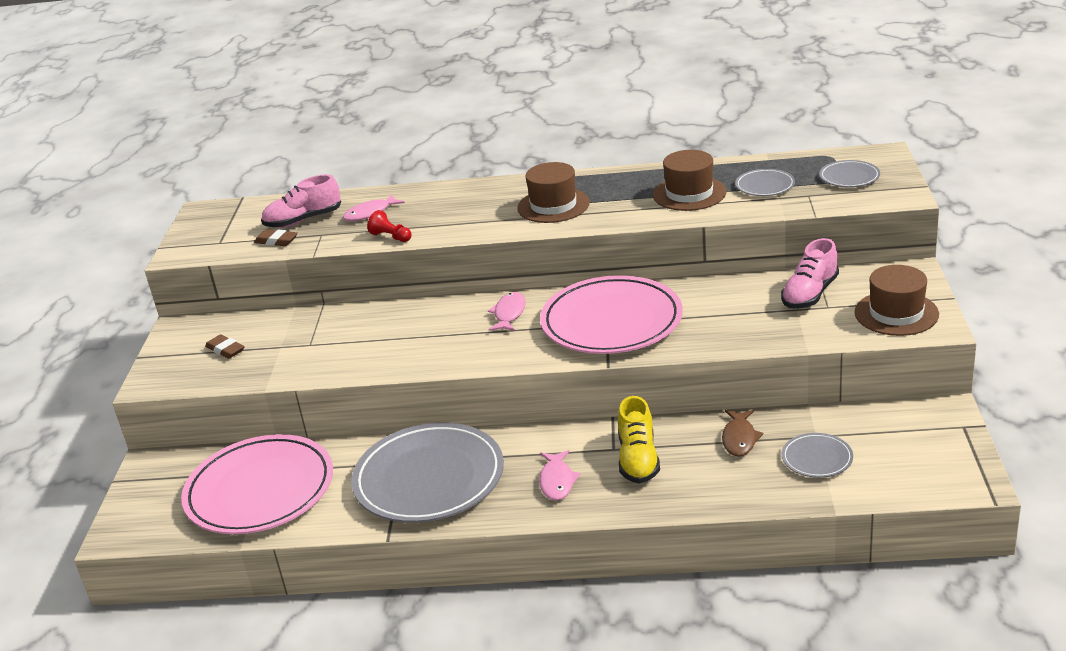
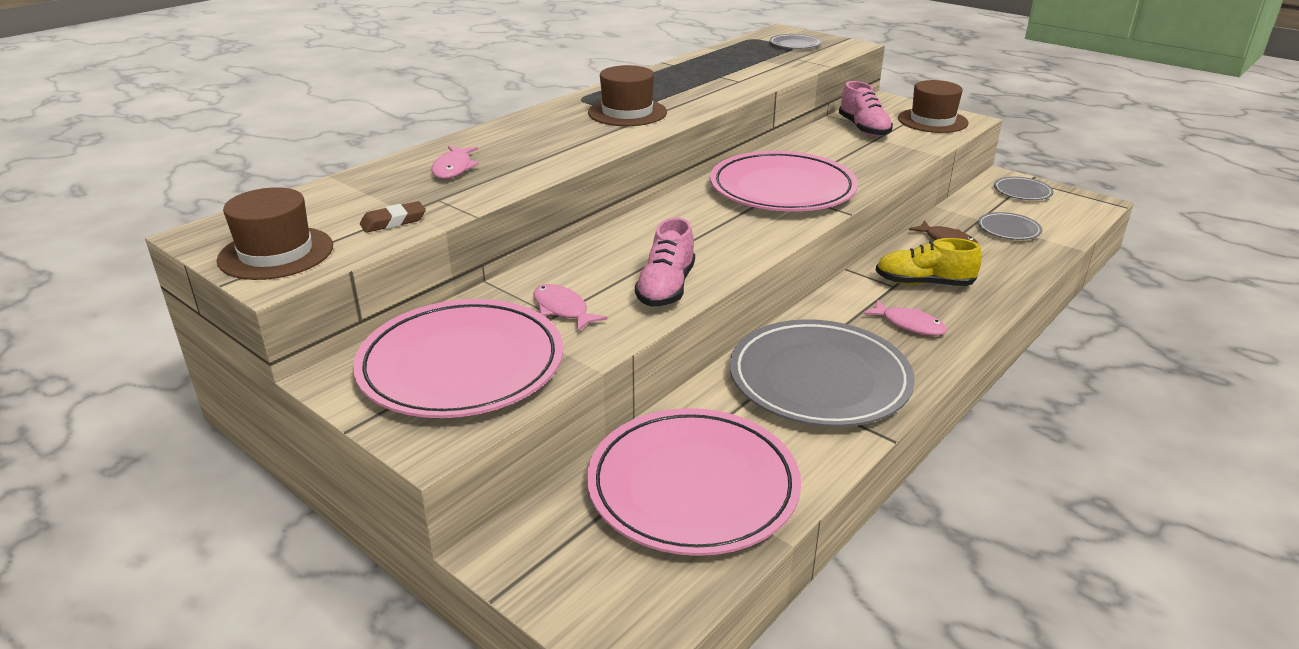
camera: 55 degrees left, 0 degrees up
(225, 350) = (461, 365): brown eraser -> pink plate
(303, 220) = (383, 197): pink shoe -> pink shoe (666, 288)
(391, 237) = (527, 175): red pawn -> none
(509, 314) = (692, 216): pink fish -> pink fish (563, 309)
(638, 459) = (923, 283): yellow shoe -> yellow shoe turned 150 degrees clockwise
(689, 193) = (715, 78): brown hat -> brown hat (276, 253)
(765, 186) = (755, 61): grey plate -> grey plate (1022, 192)

